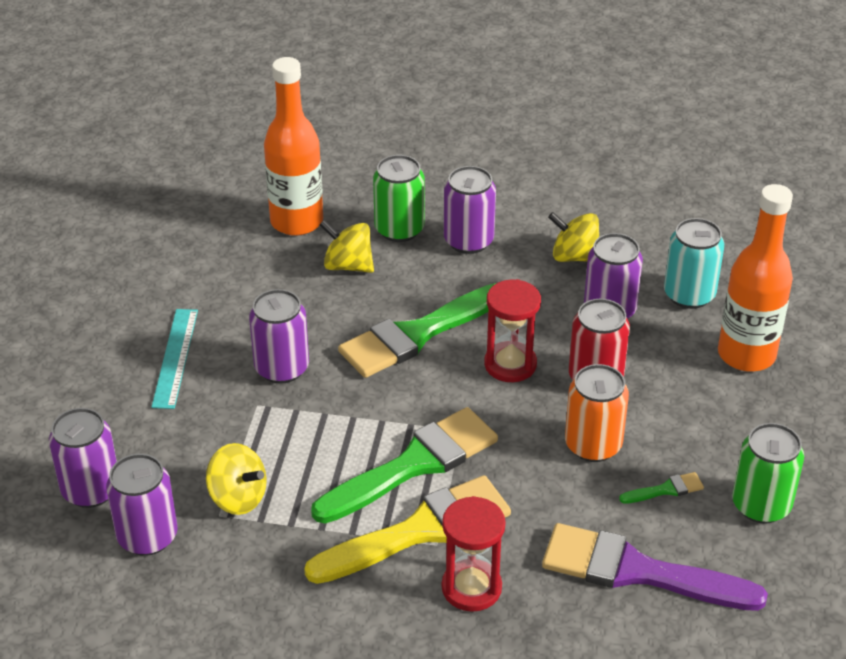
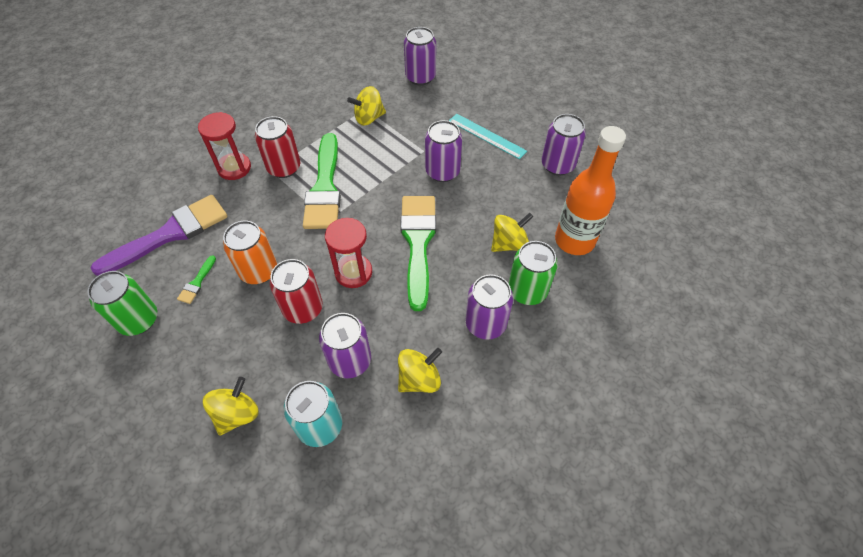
camera: 125 degrees right, 15 degrees up
(147, 536) = (375, 83): purple can -> purple can (557, 165)
(419, 531) = (284, 168): yellow brush -> red can
(746, 355) = (237, 414): orange bottle -> yellow spinning top

